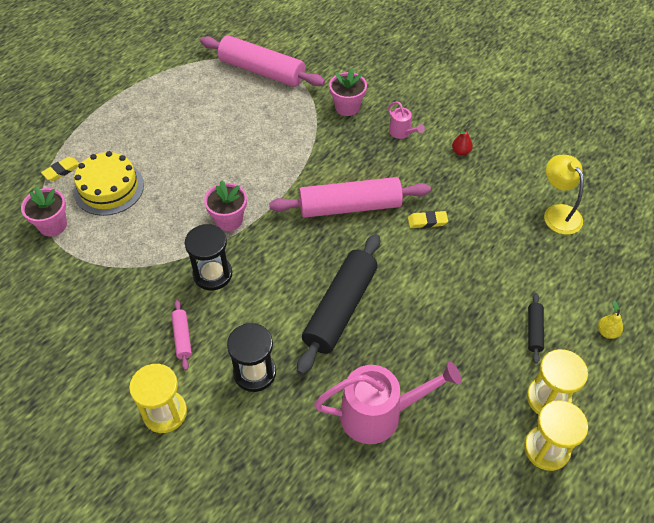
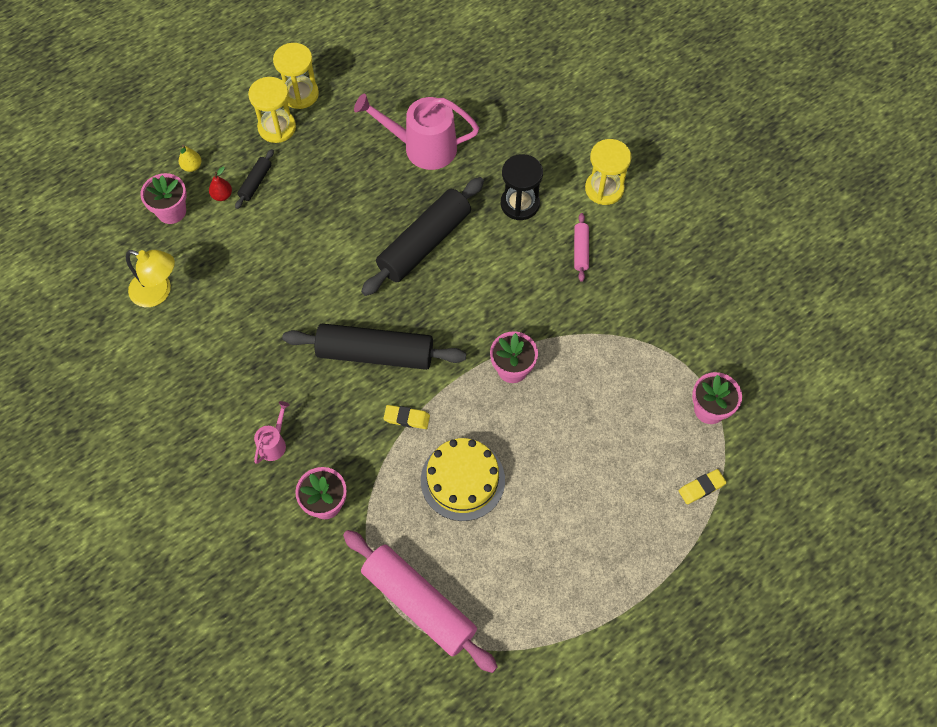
camera: 165 degrees left, 10 degrees up
(109, 188) = (644, 446): yellow cake -> yellow cake (462, 480)
(212, 274) = (541, 308): black hourglass -> none
(350, 207) = (375, 353): pink rolling pin -> black rolling pin
(402, 133) = (274, 443): pink watering can -> pink watering can turned 45 degrees clockwise
(427, 221) = (300, 315): yellow eraser -> yellow eraser (407, 418)
(461, 152) = (218, 397): red pear -> red pear (222, 195)
(558, 213) = (158, 292): yellow lamp -> yellow lamp turned 60 degrees counterclockwise
(595, 283) = (171, 211): none -> pink flower pot

